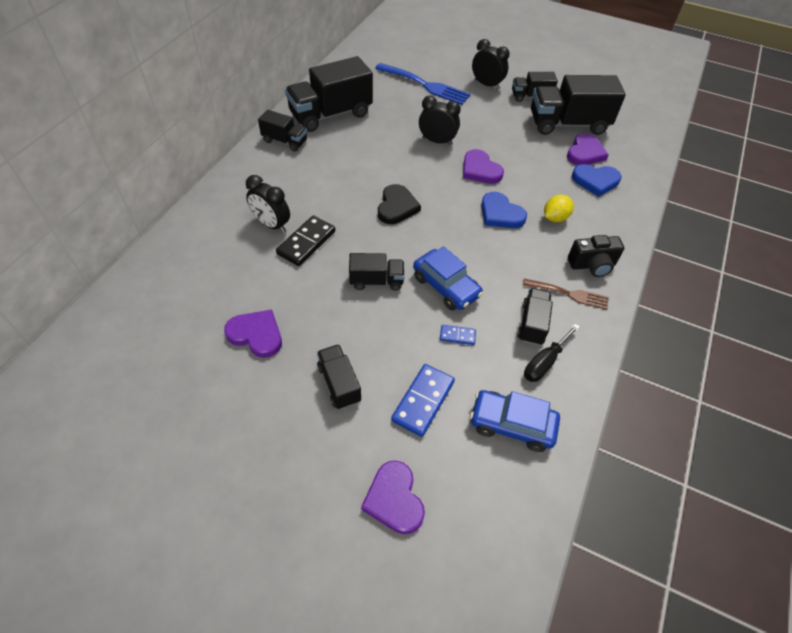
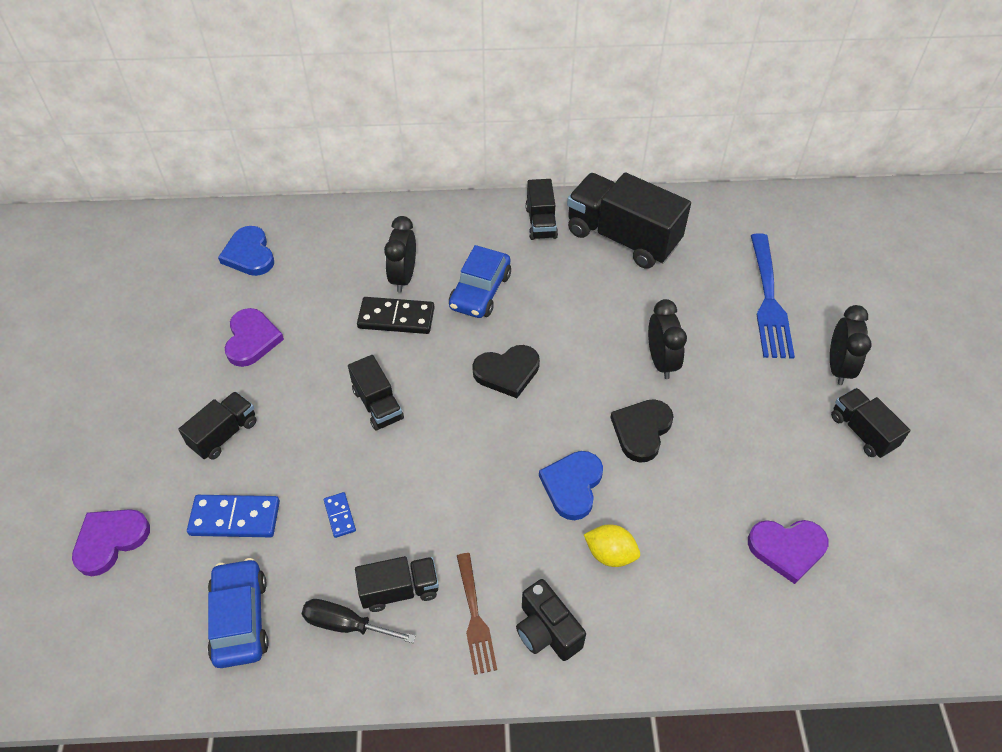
camera: 65 degrees right, 0 degrees up
(446, 286) = (408, 474): blue car -> blue car (480, 291)
(480, 170) = (641, 430): purple heart -> black heart
(568, 124) = (838, 503): black truck -> none
(595, 181) = (731, 583): blue heart -> blue heart (249, 254)

